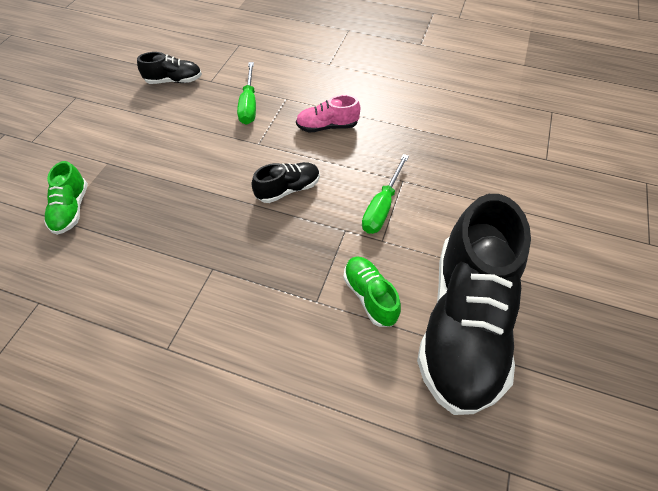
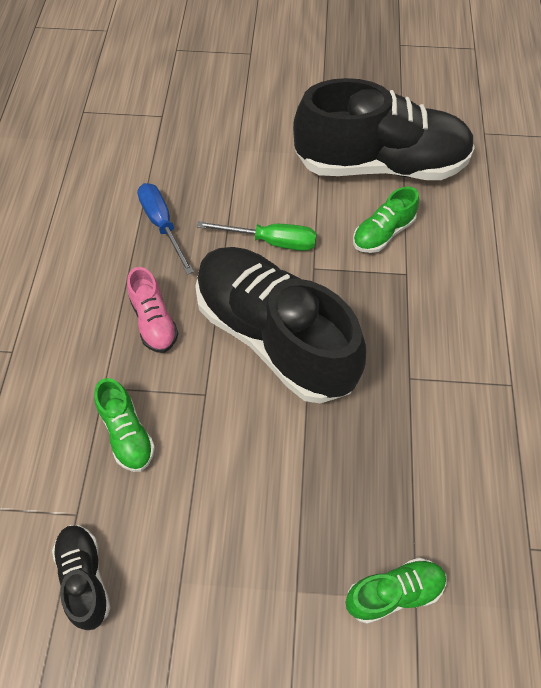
camera: 105 degrees left, 5 degrees up
(249, 105) = (127, 433): green screwdriver -> green shoe
(288, 189) = (274, 336): black shoe -> black shoe, size x2.33
(416, 142) = (162, 225): none -> blue screwdriver

